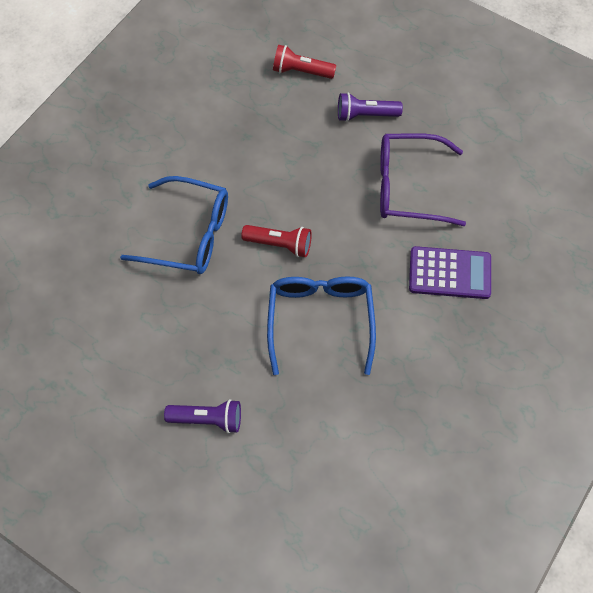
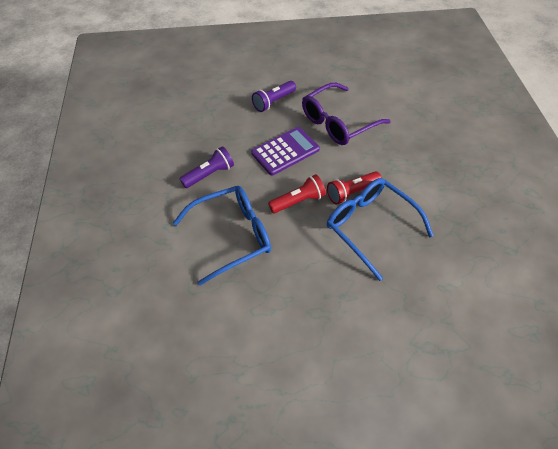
camera: 40 degrees left, 10 degrees down
(208, 419) = (369, 345): purple flashlight -> purple flashlight (209, 174)
(301, 71) = (210, 101): red flashlight -> red flashlight (351, 192)
(449, 273) = (410, 151): purple calculator -> purple calculator (285, 151)

